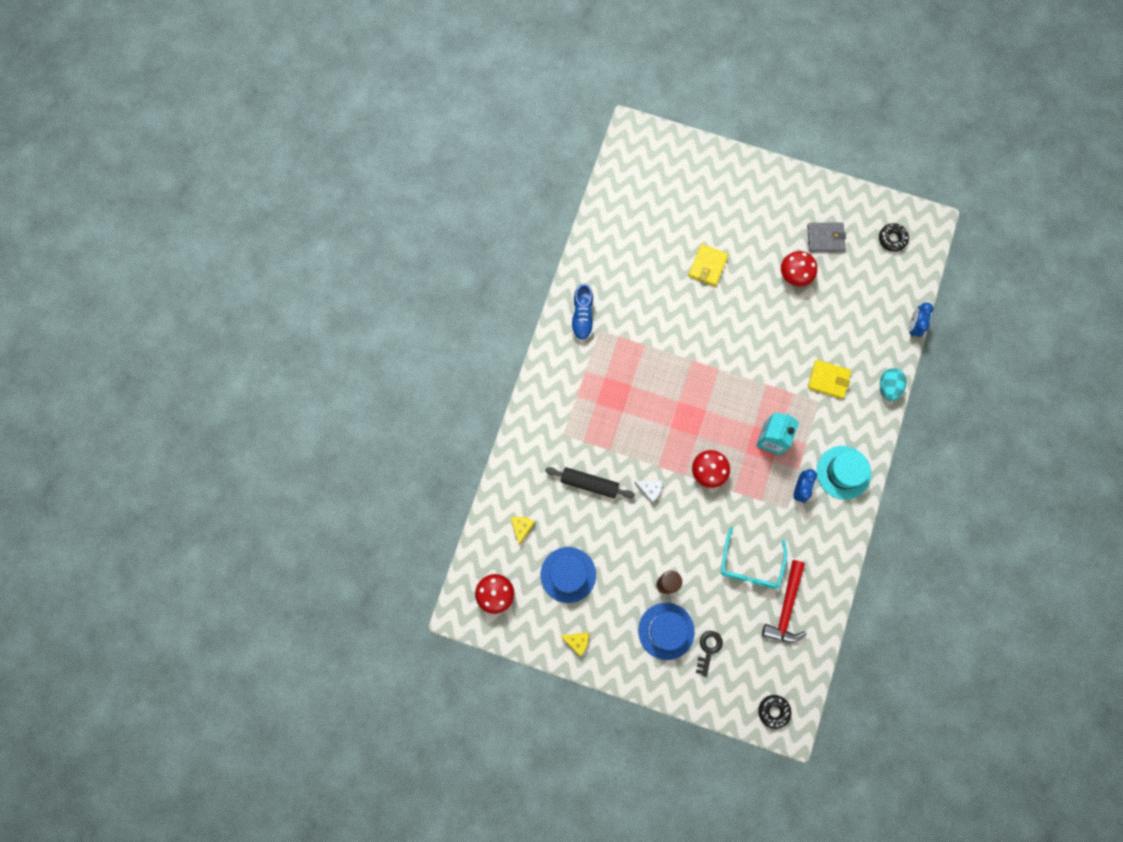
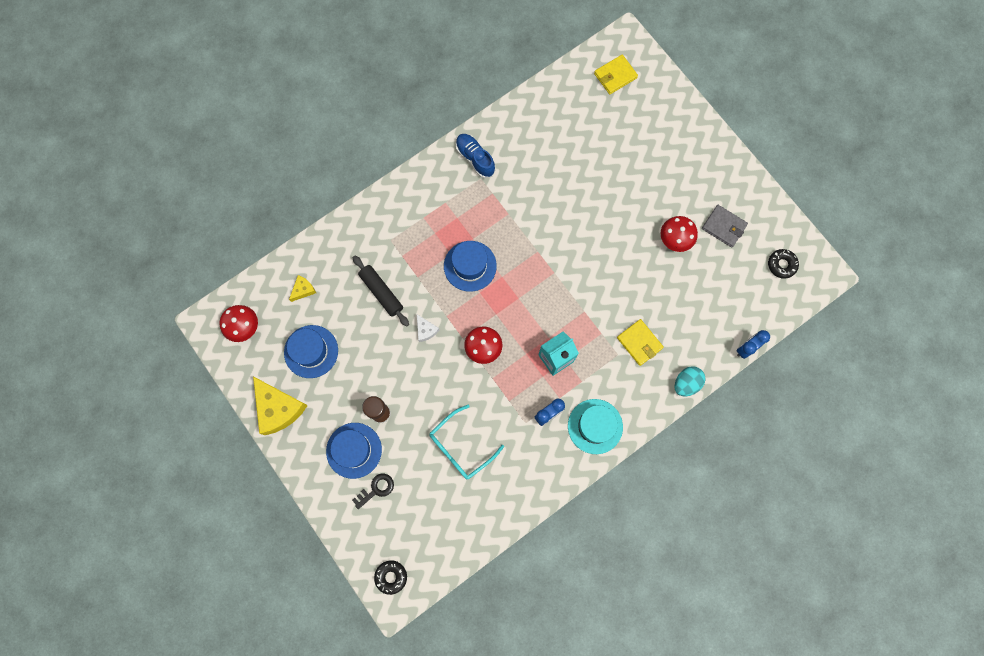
camera: 35 degrees right, 0 degrees up
(577, 641) = (278, 408): yellow cheese -> yellow cheese, size x2.10
(582, 316) = (475, 158): blue shoe -> blue shoe turned 105 degrees clockwise
(646, 410) = (470, 266): none -> blue hat
(707, 266) = (607, 185): yellow wallet -> yellow wallet (615, 76)
(786, 608) = (464, 501): red hammer -> none

